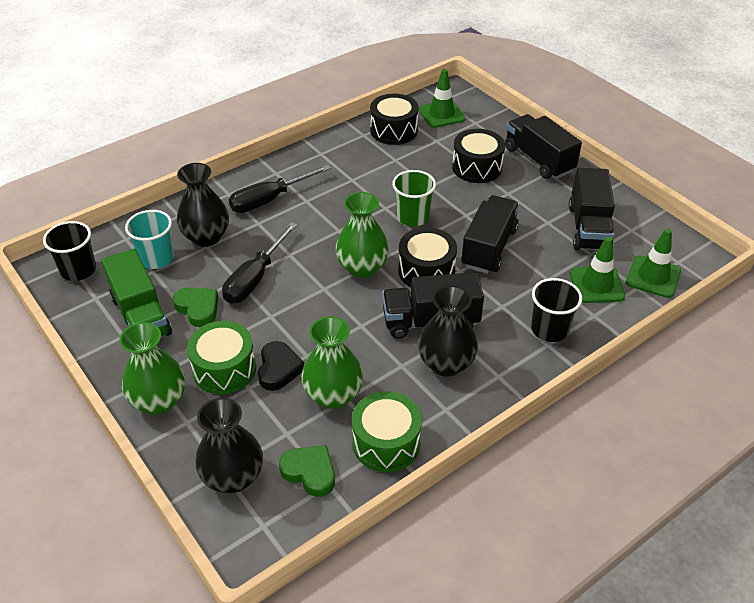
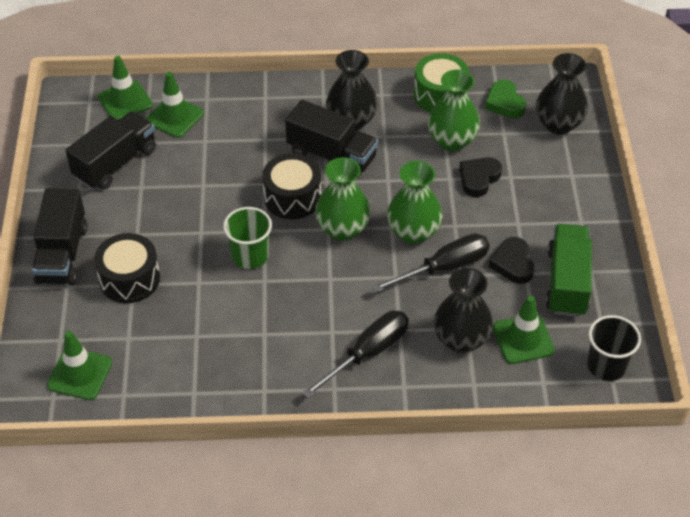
camera: 145 degrees left, 5 degrees up
(157, 258) = (523, 339): turquoise cup -> green traffic cone
(159, 401) = (585, 200): green vase -> green vase (413, 232)
(198, 308) = (513, 263): green heart -> black heart
(224, 369) = (521, 200): green drum -> none
(269, 200) = (367, 353): black screwdriver -> black screwdriver turned 45 degrees counterclockwise
(393, 130) = (156, 379): black drum -> none
(489, 248) = (218, 190): black truck -> none
(549, 329) = (251, 106): black cup -> none

